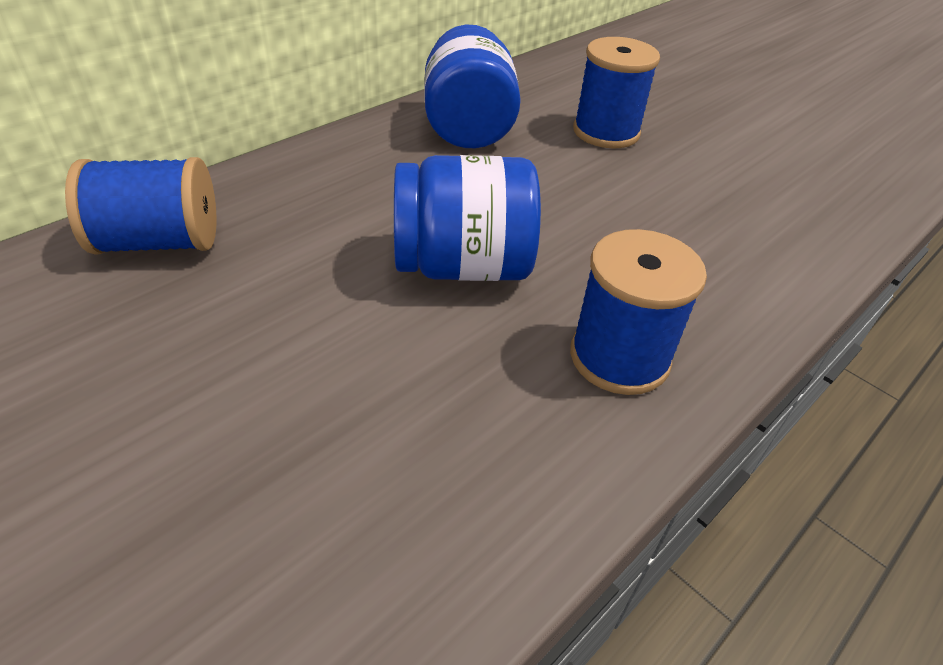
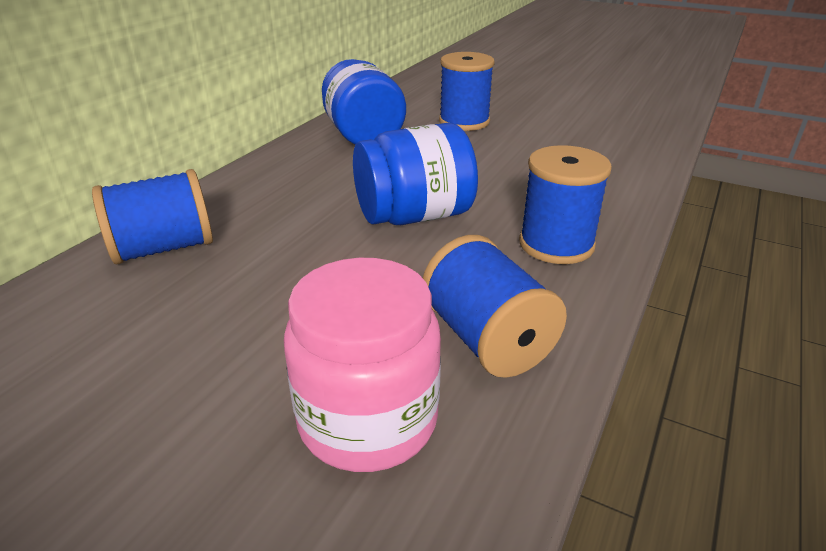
camera: 15 degrees left, 10 degrees down
(243, 557) = (368, 420): none -> pink jar
(448, 483) = (487, 340): none -> blue spool

